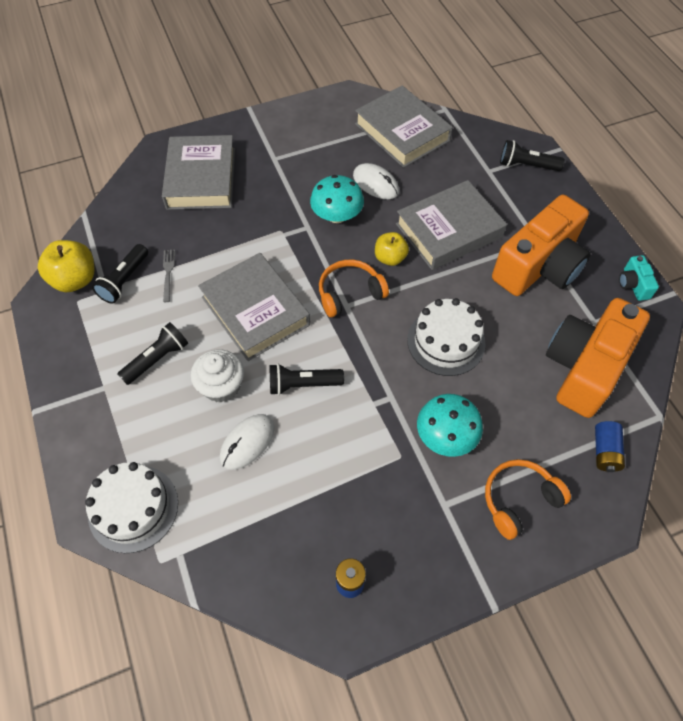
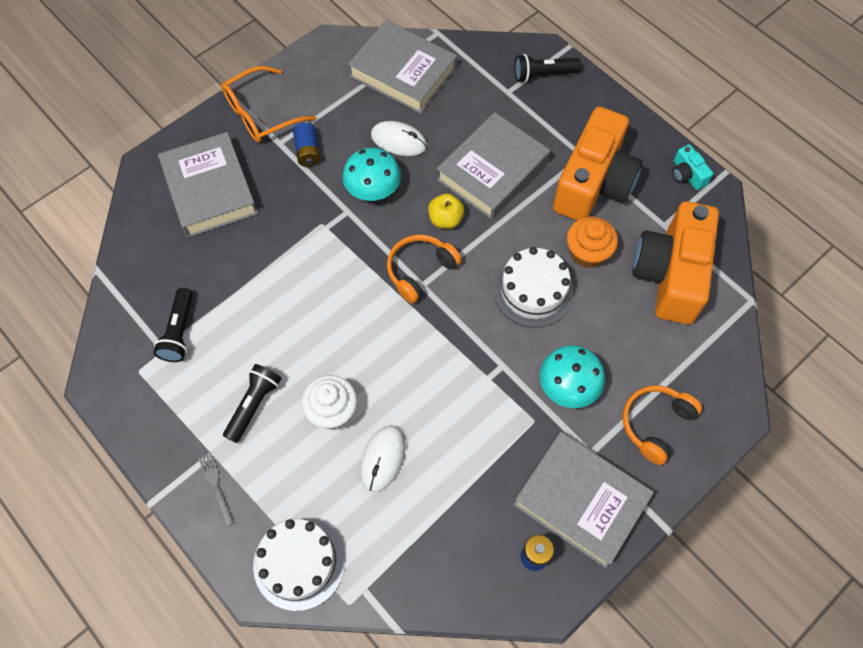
camera: 20 degrees left, 5 degrees up
(75, 279) = (124, 348): yellow apple -> none
(168, 273) = (222, 308): grey fork -> grey fork (215, 486)
(255, 311) = (332, 320): grey book -> grey book (580, 501)
(269, 133) = (260, 114): none -> orange glasses
(303, 384) = (412, 381): black flashlight -> none
(510, 324) = (587, 252): none -> orange cupcake
(605, 451) = (715, 351): blue battery -> blue battery (308, 151)

